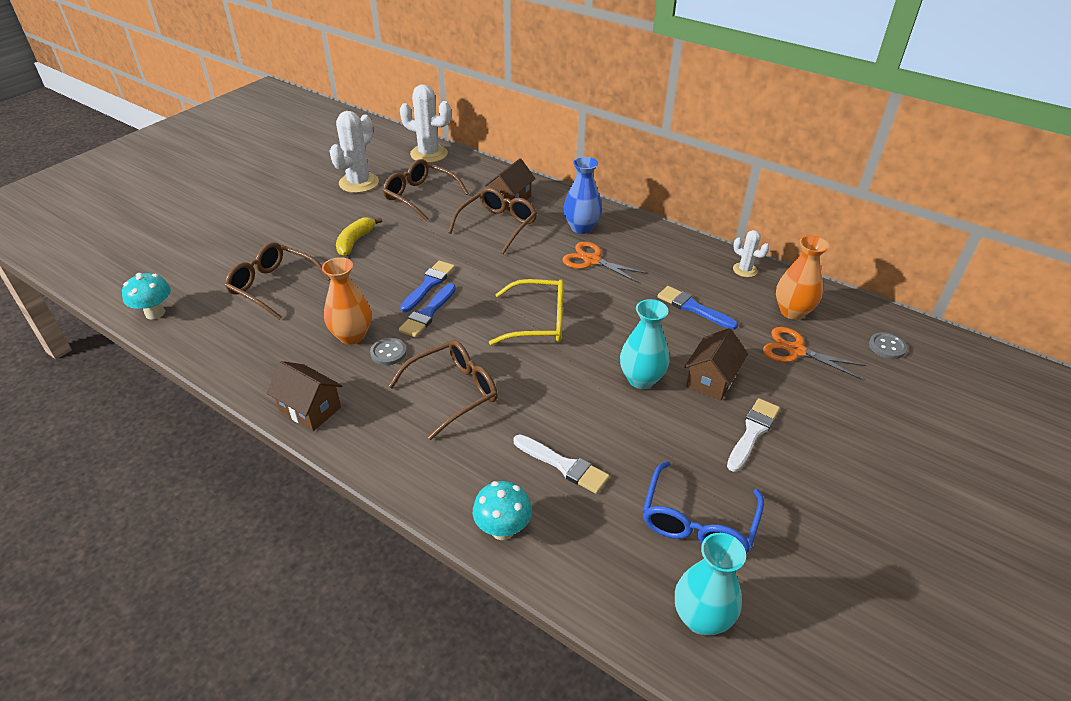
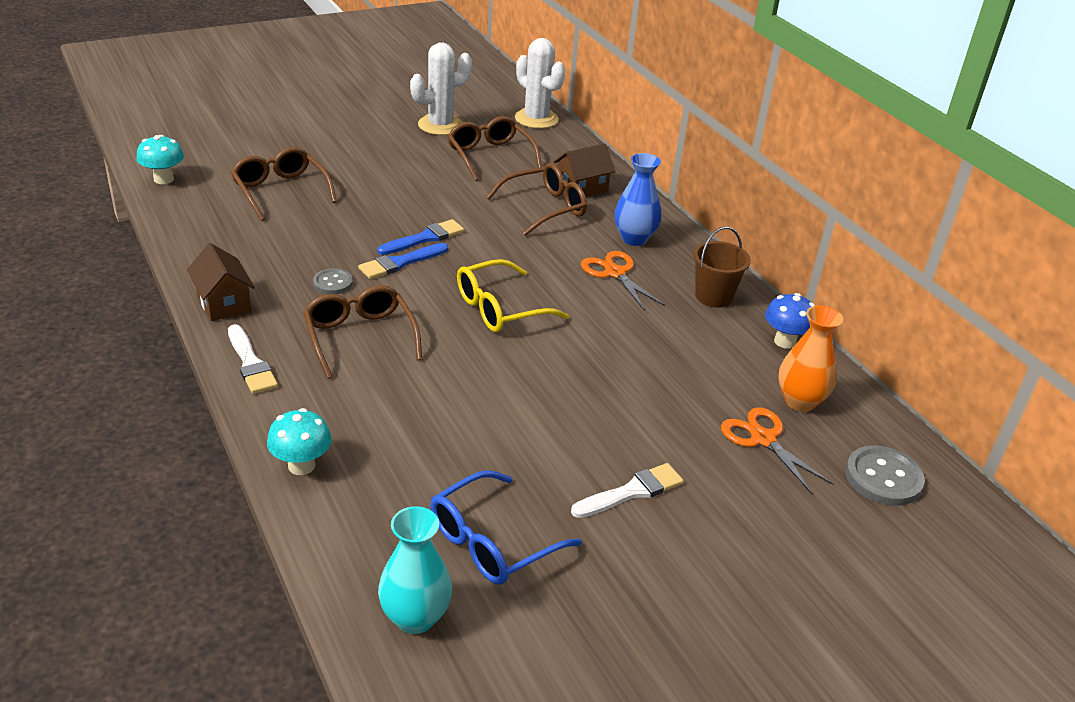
camera: 25 degrees right, 5 degrees down
(352, 336) = (313, 257): orange vase -> none
(355, 241) = (389, 177): yellow banana -> none
(452, 393) = (360, 338): brown glasses -> brown glasses turned 105 degrees counterclockwise
(537, 321) = (501, 308): yellow glasses -> yellow glasses turned 120 degrees clockwise
(563, 465) = (407, 439): white brush -> white brush (251, 363)
(641, 379) = (559, 398): turquoise vase -> none
(672, 253) = (713, 296): none -> brown bucket
(693, 308) = (684, 355): blue brush -> none
(711, 379) = (635, 428): brown house -> none
(745, 270) = (785, 341): white cactus -> blue mushroom
(887, 347) = (883, 478): grey button -> grey button, size x1.63

